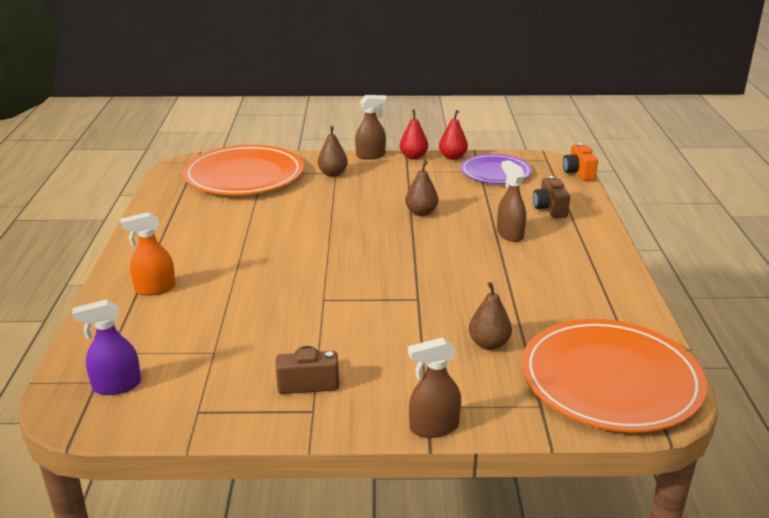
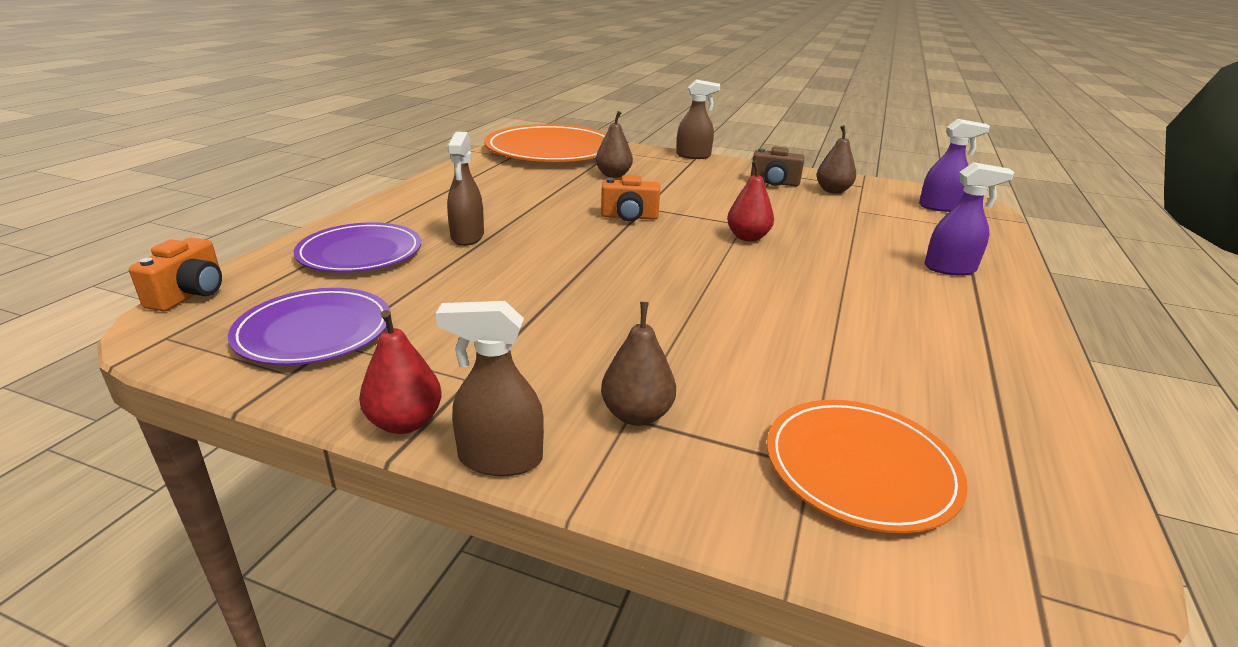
camera: 160 degrees left, 0 degrees up
(155, 289) = (950, 269): orange spray bottle -> purple spray bottle
(244, 175) = (860, 468): orange plate -> orange plate, size x0.60
(421, 213) = (544, 287): brown pear -> brown pear (832, 191)
(421, 283) = (629, 217): none -> orange camera
(452, 157) = (323, 396): red pear -> red pear (747, 237)
(550, 209) = (360, 253): brown camera -> purple plate

